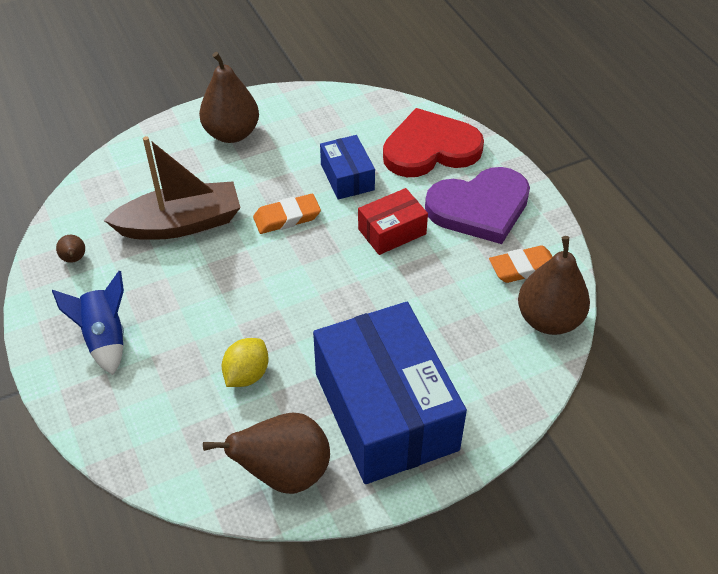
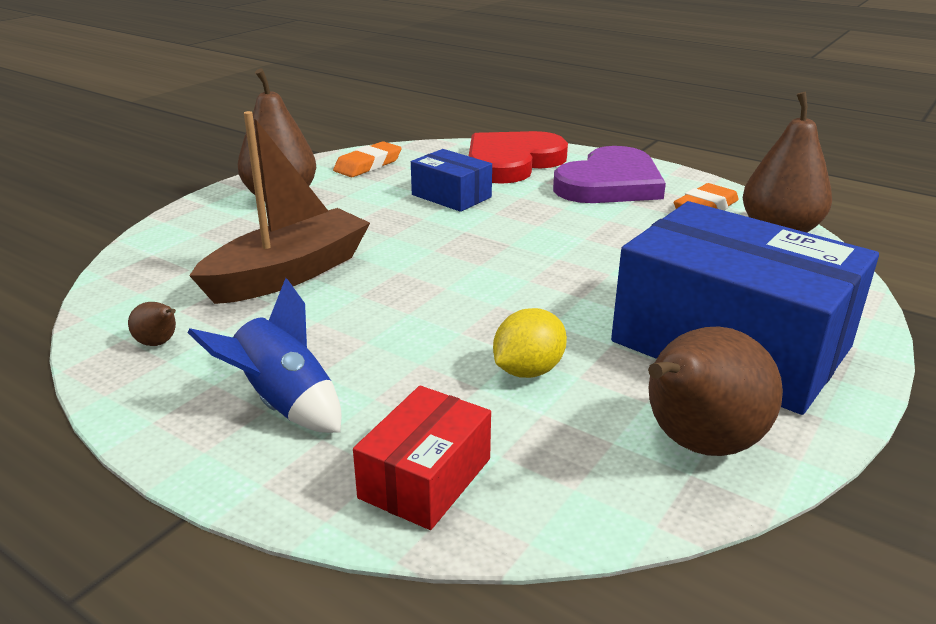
camera: 30 degrees left, 20 degrees down
(247, 374) = (528, 370): yellow lemon -> yellow lemon turned 45 degrees clockwise
(287, 217) = (418, 236): orange eraser -> orange eraser (368, 165)
(392, 231) = (547, 217): red box -> red box (425, 478)

